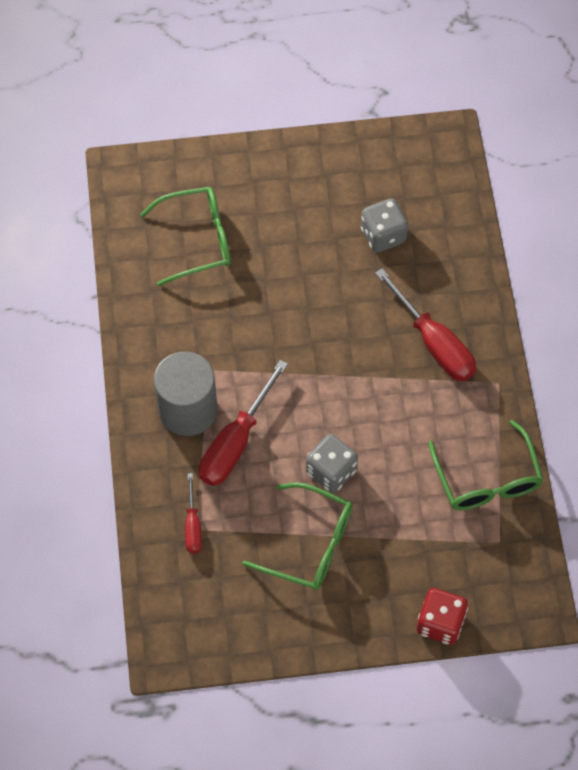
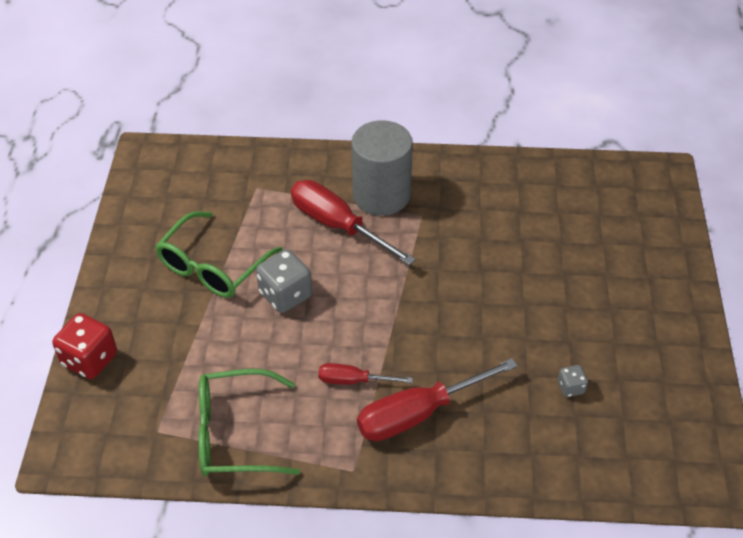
camera: 100 degrees right, 15 degrees down
(193, 526) = (260, 185): red screwdriver -> red screwdriver (353, 381)
(198, 240) = (575, 224): green glasses -> none
(383, 235) = (570, 387): grey dice -> grey dice, size x0.51

